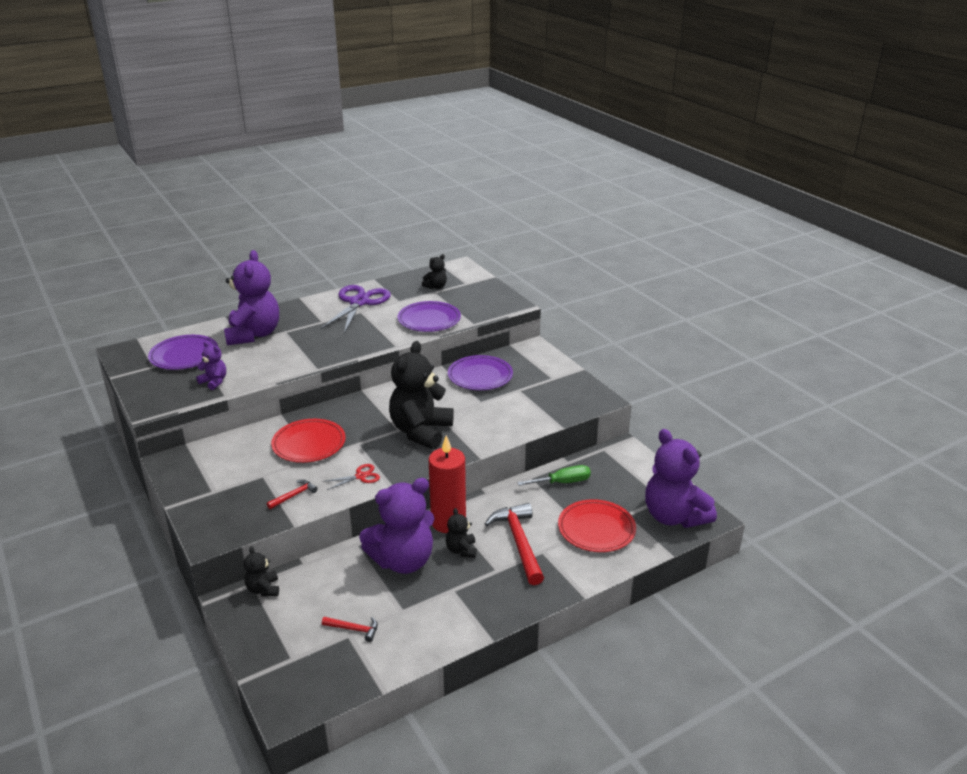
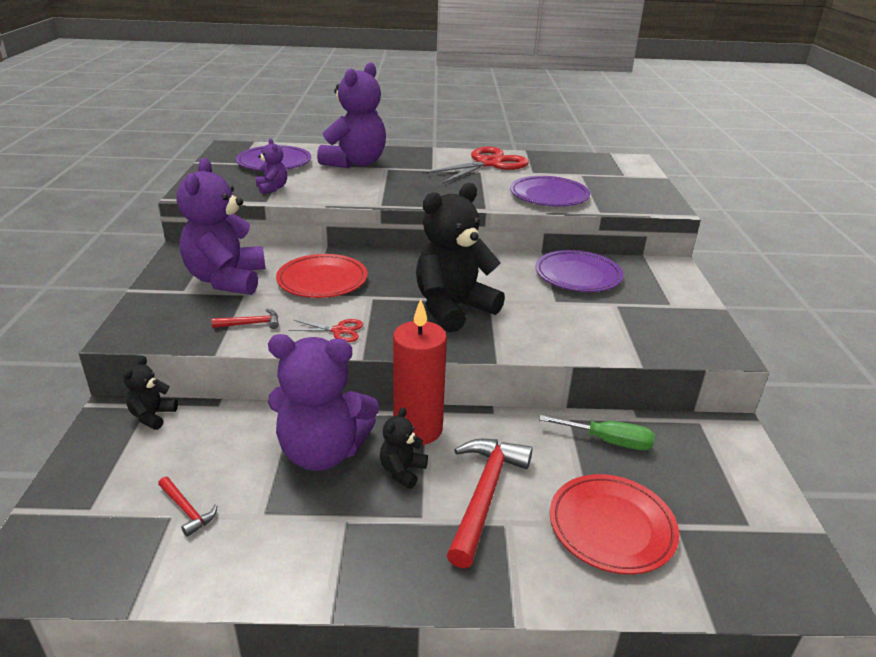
camera: 30 degrees right, 0 degrees up
(359, 302) = (488, 164): purple scissors -> red scissors
(436, 287) = (586, 170): black teddy bear -> none
(674, 516) = (755, 564): purple teddy bear -> purple teddy bear (227, 280)

